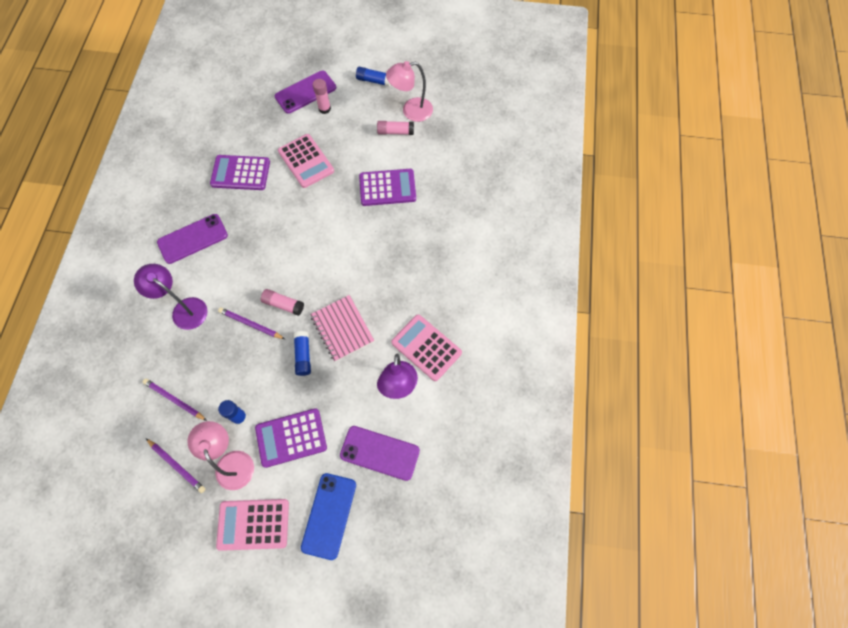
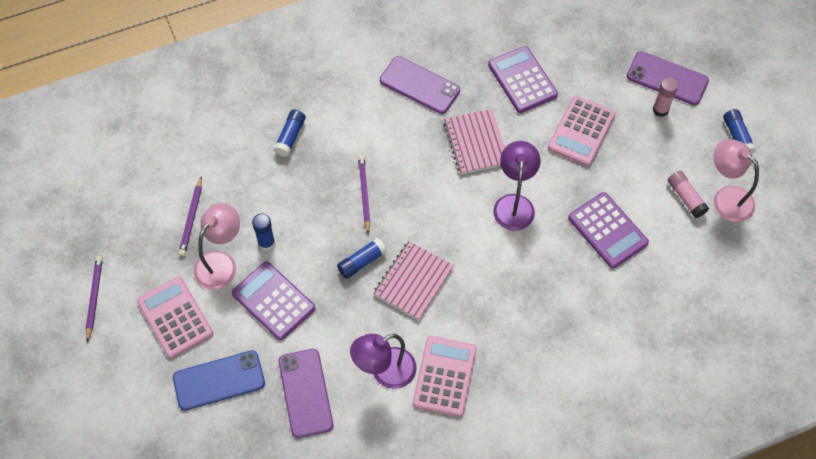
camera: 60 degrees right, 5 degrees down
(164, 351) = (290, 137): none -> blue glue stick
(174, 400) = (250, 176): purple pencil -> purple pencil (94, 297)
(184, 309) = (342, 126): purple lamp -> purple lamp (514, 204)
(266, 229) = (475, 143): none -> pink notebook
(283, 304) = (403, 210): pink glue stick -> none

